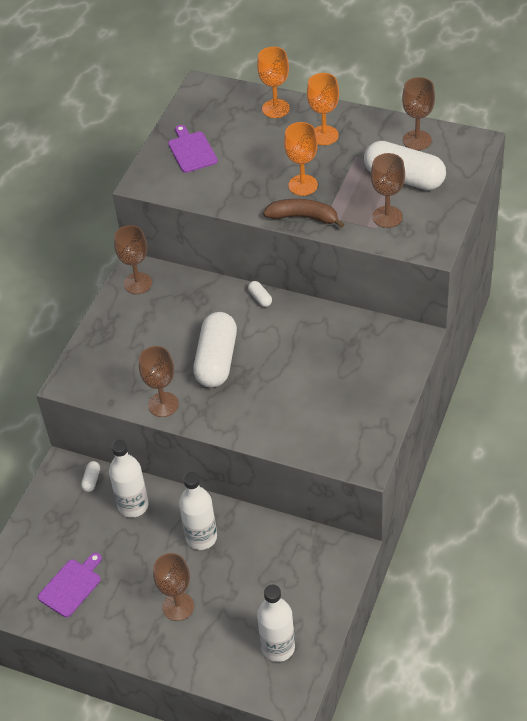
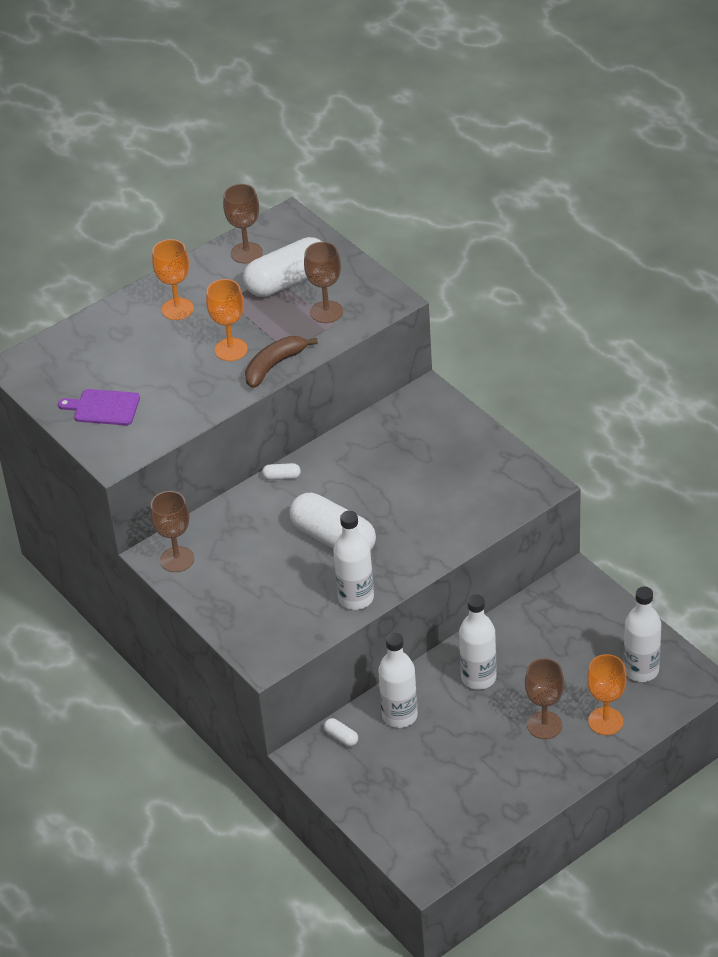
camera: 60 degrees left, 5 degrees down
(71, 586) = (459, 799): purple cutting board -> none
(163, 404) = (356, 598): brown goblet -> white bottle
(275, 109) = (105, 326): orange goblet -> orange goblet (605, 721)

